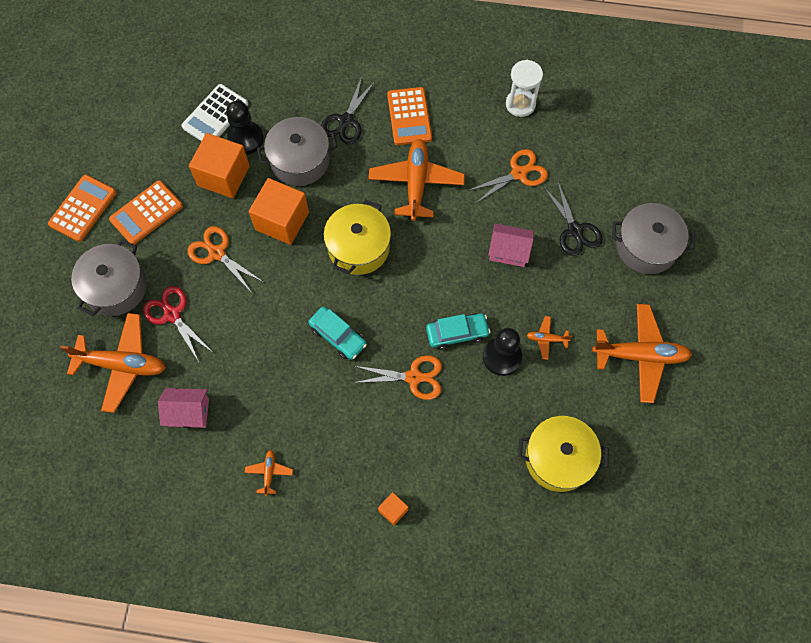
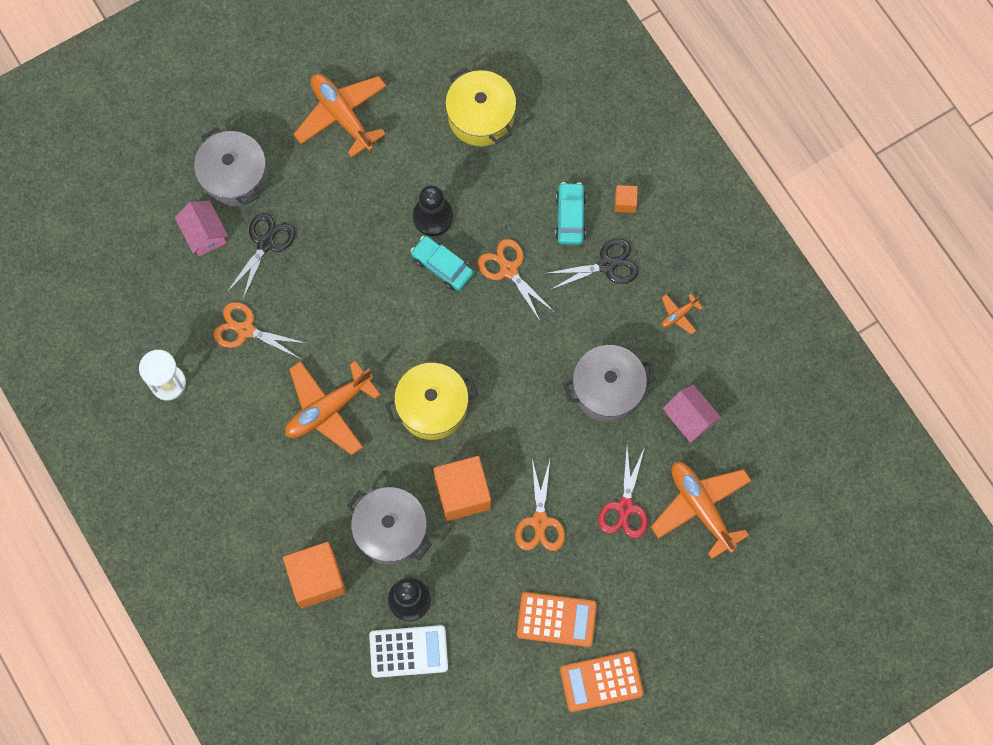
camera: 130 degrees left, 5 degrees up
(116, 287) = (644, 578): grey pot -> grey pot (607, 389)
(223, 176) = (463, 585): orange cube -> orange cube (317, 579)
(338, 336) = (525, 357): turquoise car -> turquoise car (570, 217)
(346, 121) = (315, 524): black scissors -> black scissors (607, 265)
(409, 117) = (263, 471): orange calculator -> none
(509, 251) = (331, 281): pink house -> pink house (204, 233)
(546, 339) = (388, 194): orange plane -> none

